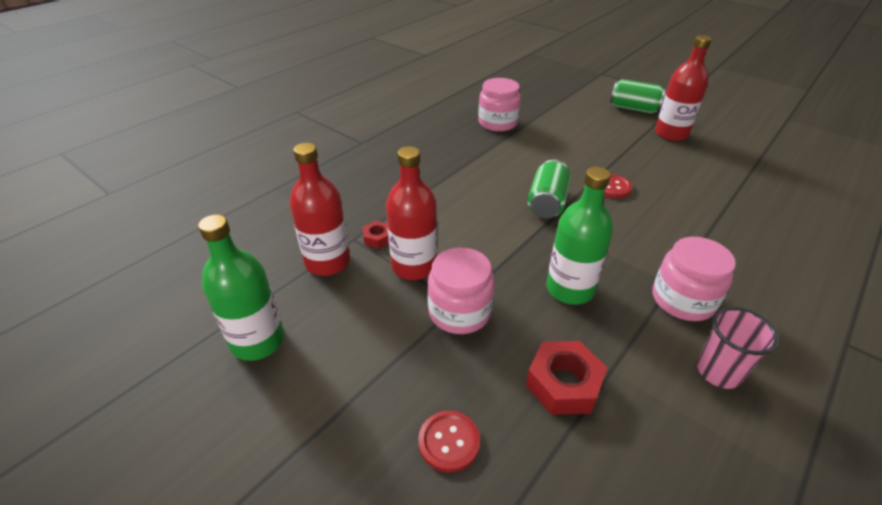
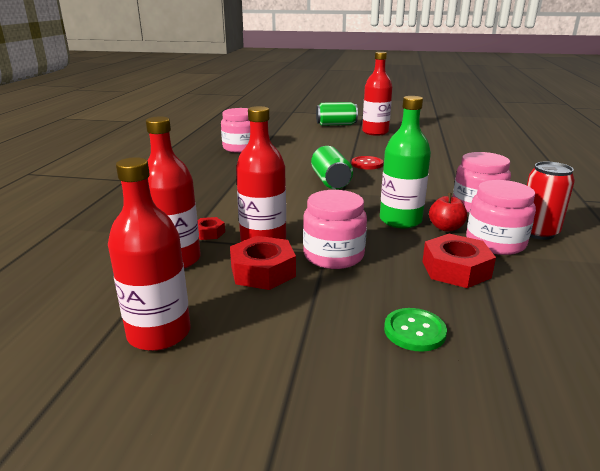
camera: 30 degrees left, 15 degrees down
(258, 341) = (159, 333): green bottle -> red bottle
(383, 306) = (263, 271): none -> red nut
(449, 442) = (414, 331): red button -> green button
(610, 320) = (446, 228): none -> red apple
(647, 365) = (495, 242): none -> pink jar
(718, 371) = (538, 232): pink cup -> red can

